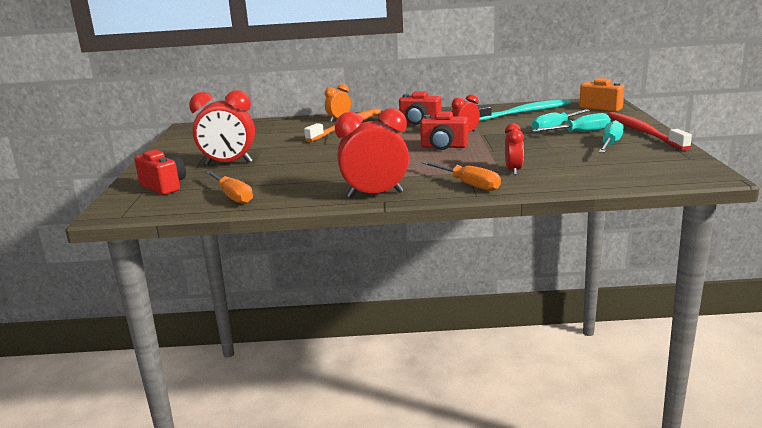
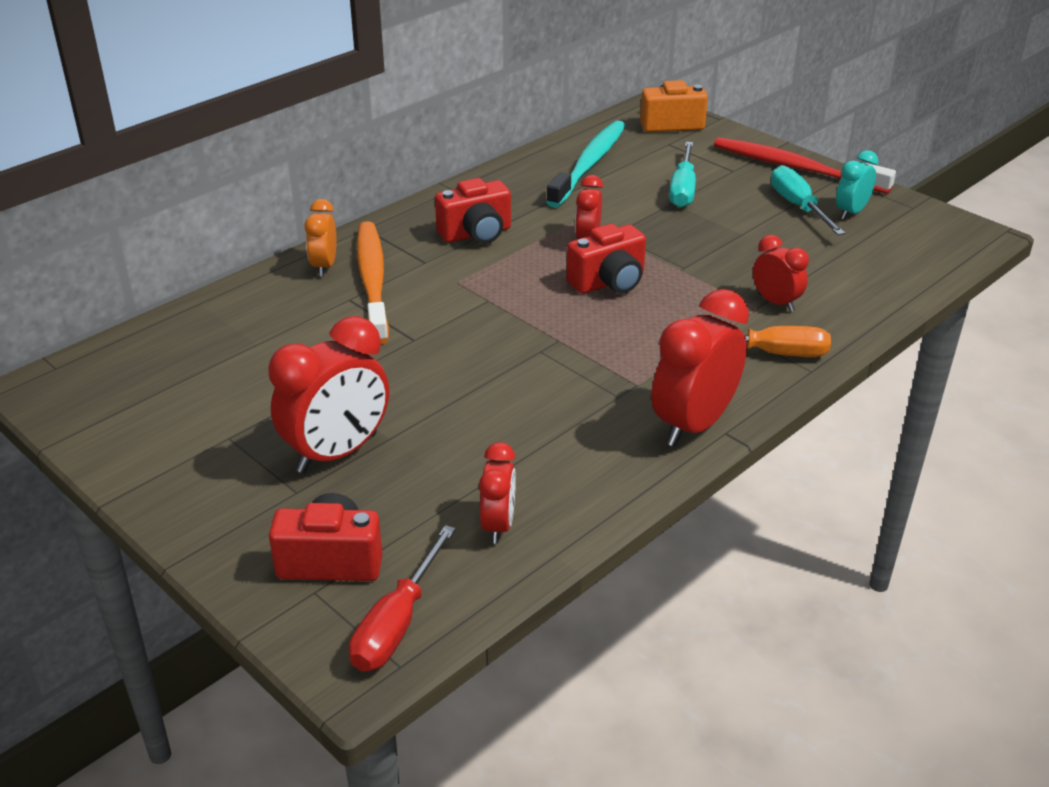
camera: 45 degrees left, 15 degrees up
(144, 207) = (397, 623): none -> red screwdriver
(233, 196) = (498, 525): orange screwdriver -> red clock
(580, 132) = (728, 191): turquoise screwdriver -> none
(640, 152) = (851, 212): none -> turquoise clock

